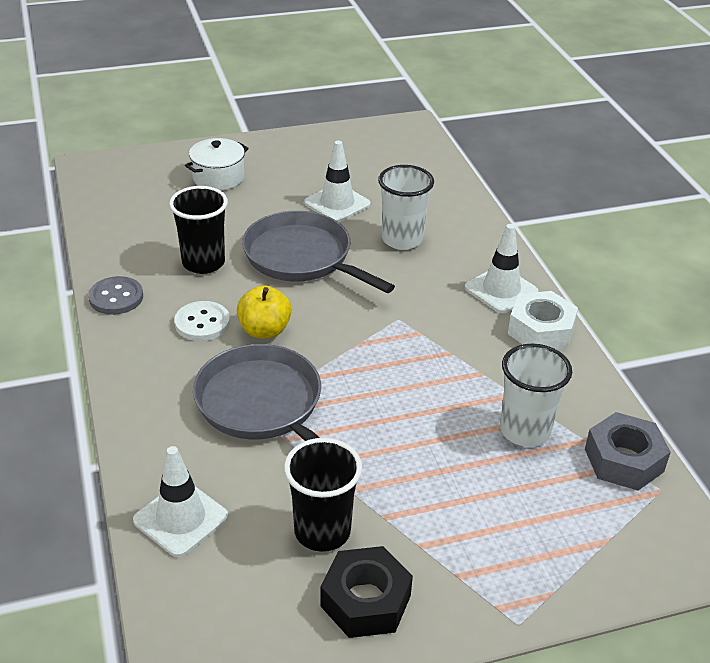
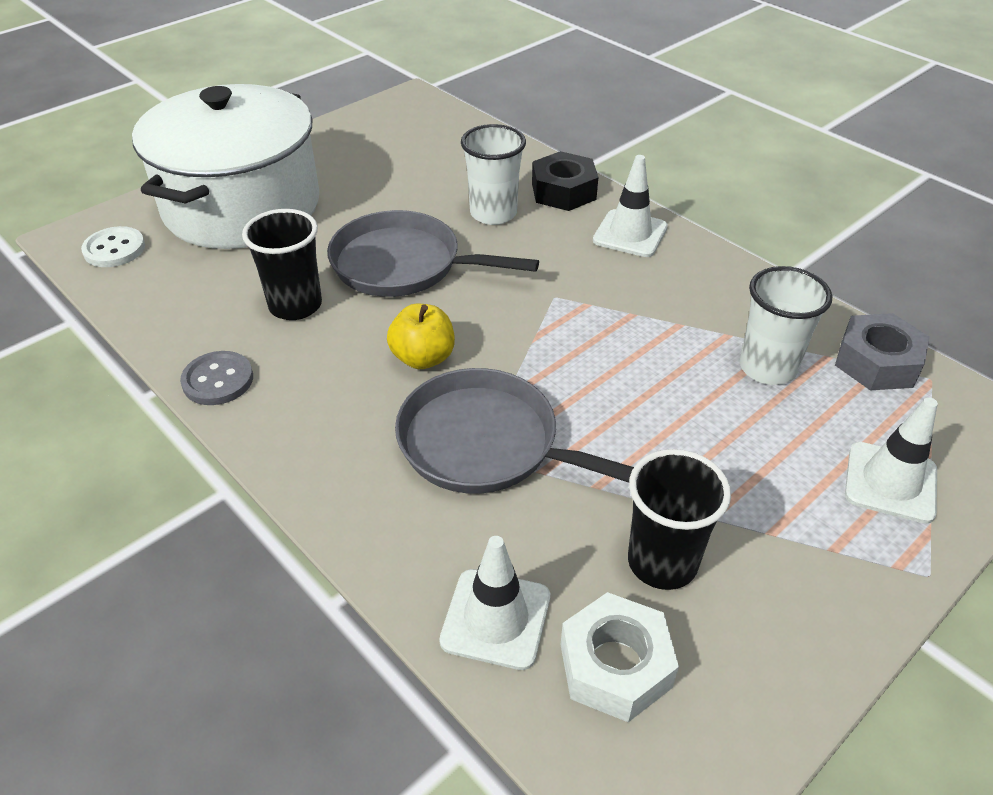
camera: 25 degrees left, 5 degrees up
(202, 323) = (345, 374): white button -> white button (114, 249)
(218, 177) = (242, 206): white pot -> white pot, size x2.47
(337, 203) = (397, 196): white traffic cone -> white traffic cone (890, 482)
(365, 601) = (769, 622): black nut -> black nut (563, 191)
(541, 330) = (699, 261): white nut -> white nut (615, 665)

